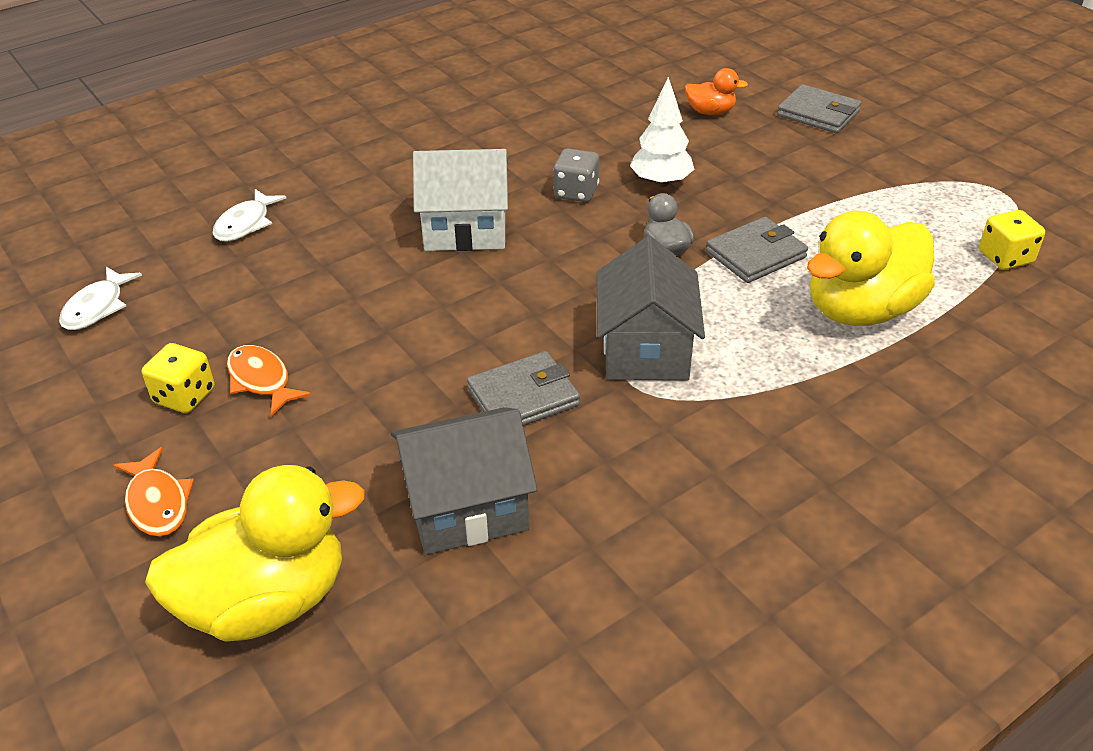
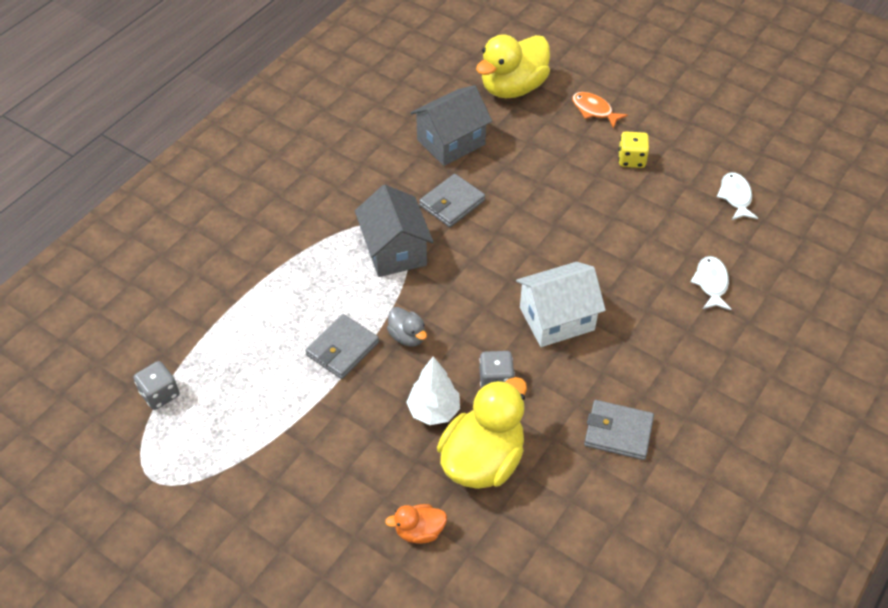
camera: 160 degrees right, 10 degrees up
(261, 380) = (599, 177): orange fish -> none
(818, 113) = (315, 559): grey wallet -> grey wallet (618, 432)
(861, 310) = (265, 316): yellow duck -> yellow duck (482, 460)
(1005, 257) = (160, 394): yellow dice -> grey dice

